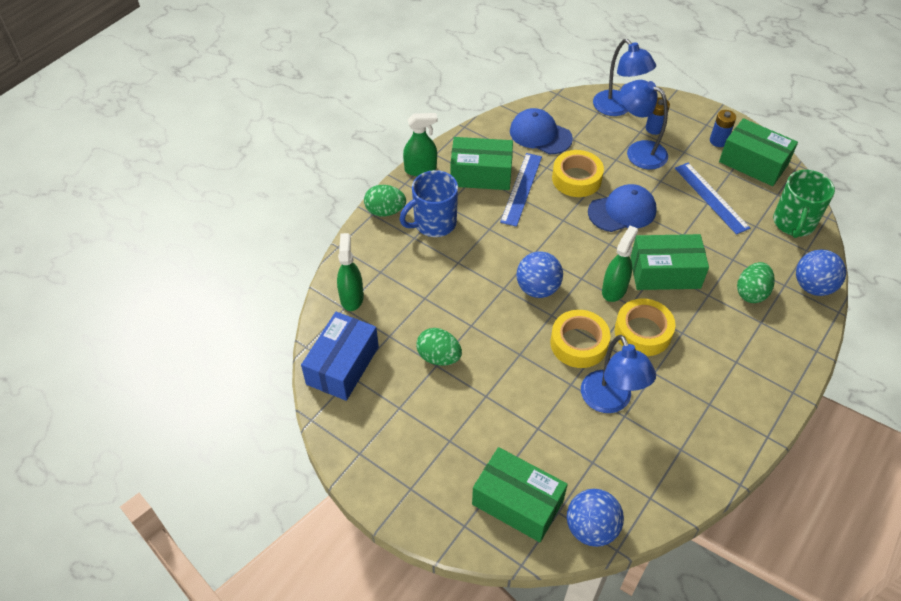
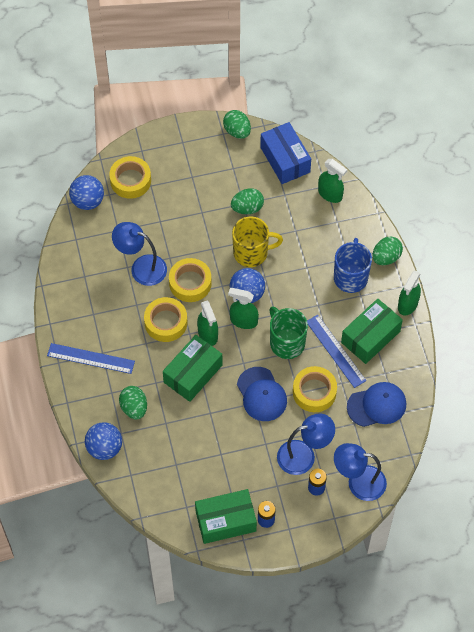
camera: 130 degrees right, 10 degrees up
(343, 440) = (237, 131): none -> green egg
(488, 316) = (251, 253): none -> yellow mug
(517, 503) = (130, 180): green box -> yellow tape
(568, 272) = (243, 321): none -> green spray bottle
(622, 211) = (261, 394): blue cap -> blue cap turned 45 degrees counterclockwise
(711, 197) = (222, 461): blue ruler -> blue ruler (91, 358)
(793, 223) = (156, 490): green mug -> green mug (286, 342)

